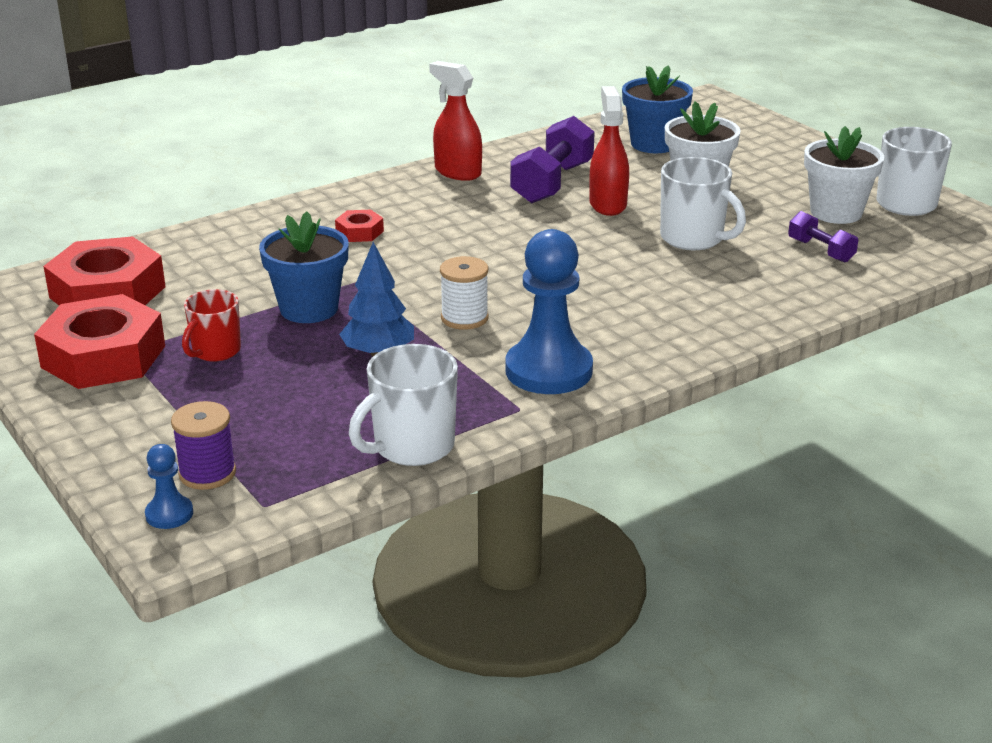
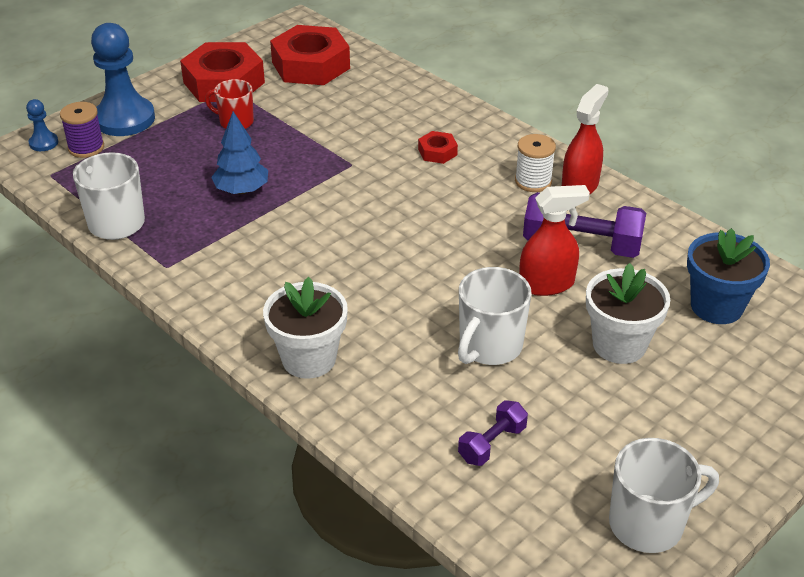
camera: 80 degrees right, 10 degrees up
(309, 309) = (303, 149): blue flower pot -> none
(464, 318) = (301, 224): white spool -> white spool (533, 181)
(548, 370) = (224, 275): blue pawn -> blue pawn (124, 119)
(836, 212) = (595, 458): white flower pot -> white flower pot (309, 359)

